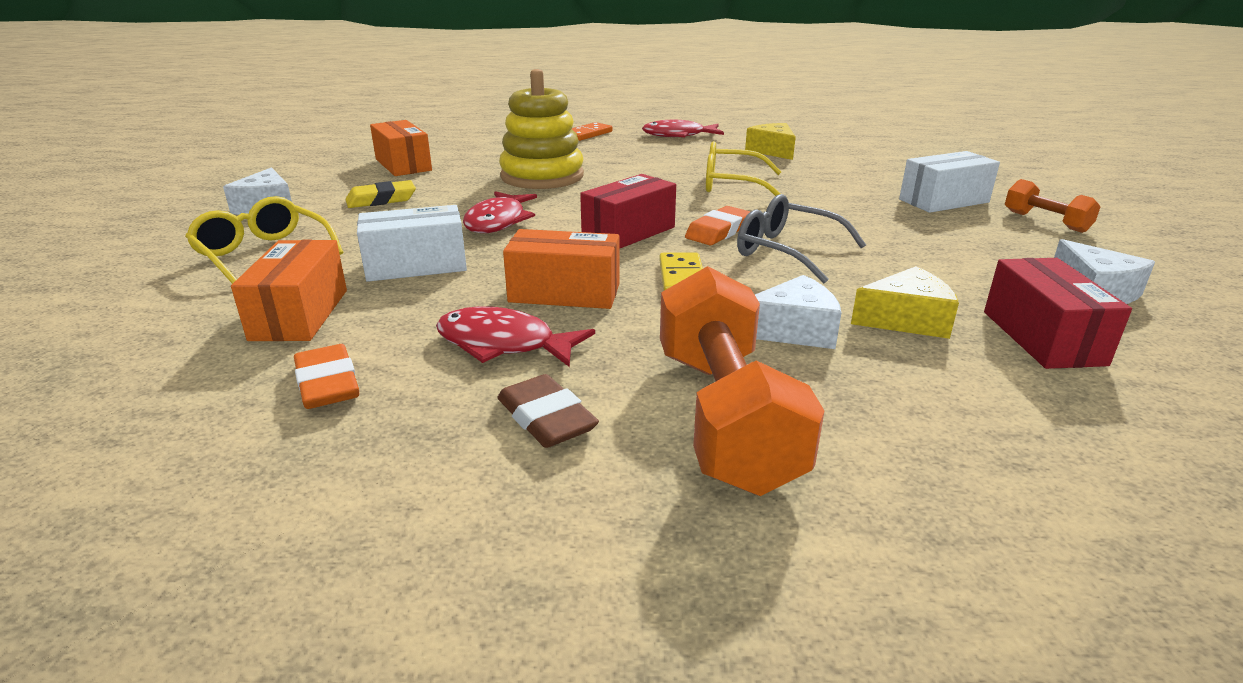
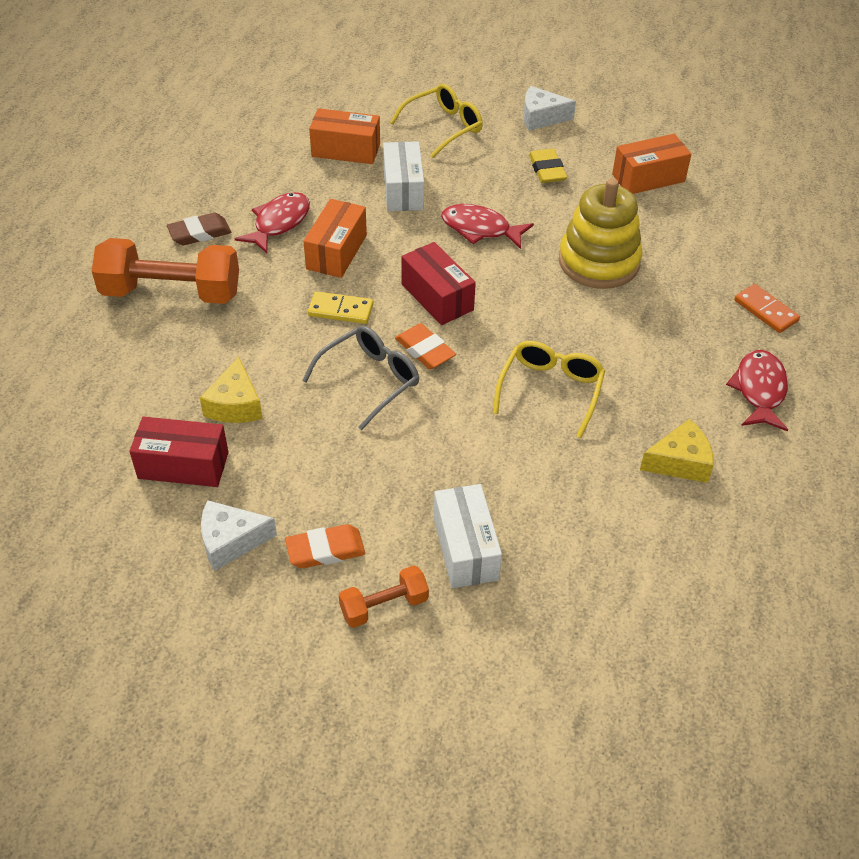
camera: 100 degrees right, 20 degrees up
(327, 383) = (263, 166): orange eraser -> orange eraser (325, 550)
(794, 330) = (245, 344): white cheese -> none

